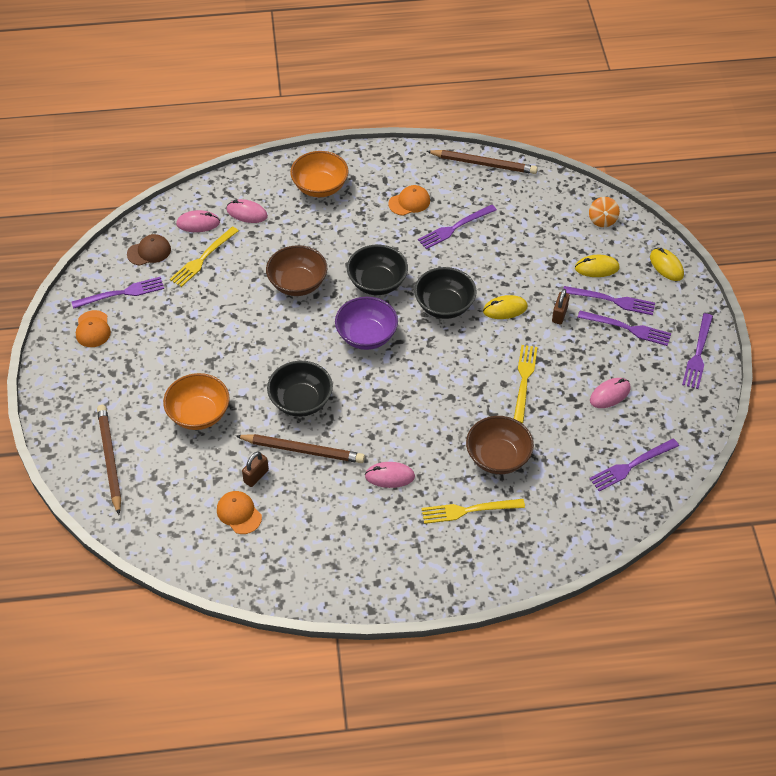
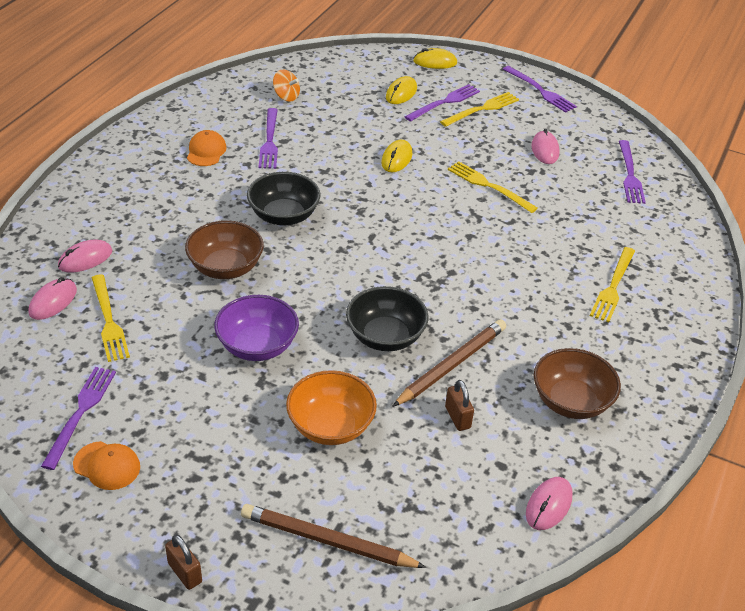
camera: 60 degrees left, 10 degrees down
(149, 251) = (45, 360): brown cap -> none
(239, 513) = (498, 455): orange cap -> none
(320, 187) = (115, 194): orange bowl -> none
(366, 336) = (344, 253): purple bowl -> purple bowl (257, 346)
(389, 476) = (534, 318): pink mouse -> pink mouse (549, 505)
(444, 306) = (356, 189): black bowl -> none
(484, 164) = (213, 92): brown pencil -> none
(498, 457) = (564, 241): brown bowl -> brown bowl (571, 401)
(559, 315) = (433, 134): brown padlock -> brown padlock (185, 572)
(602, 220) = (352, 66): orange spinning top -> orange spinning top (286, 96)
(627, 328) = (482, 109): purple fork -> yellow fork

